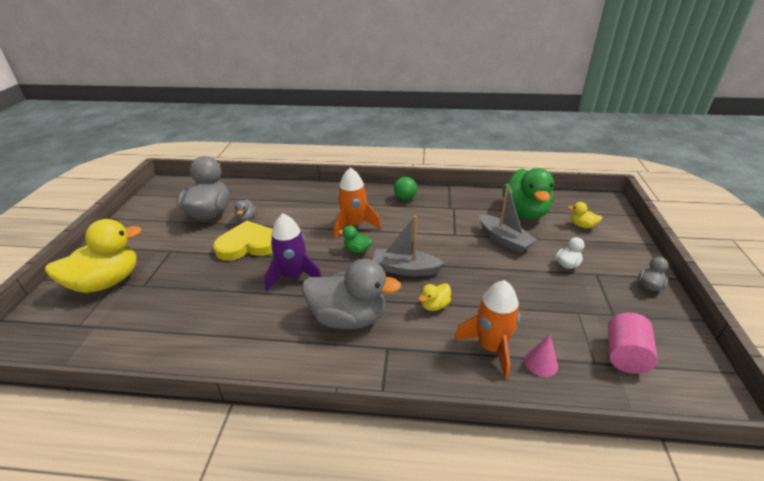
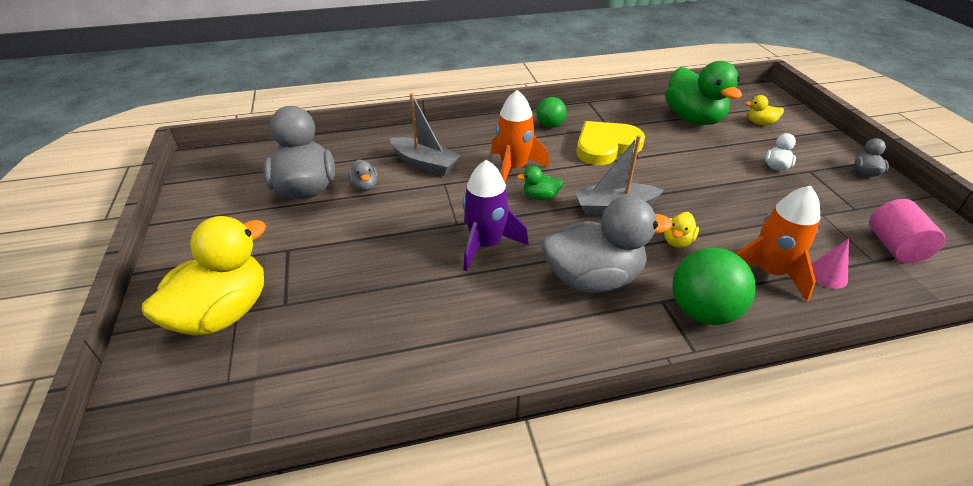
camera: 20 degrees left, 5 degrees up
(248, 244) = (394, 219): yellow heart -> yellow heart (606, 146)
(412, 364) = (702, 311): none -> green ball
(504, 240) = (695, 153): grey boat -> grey boat (425, 164)

